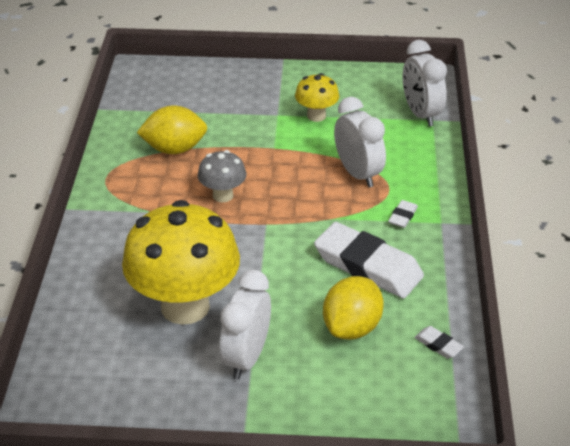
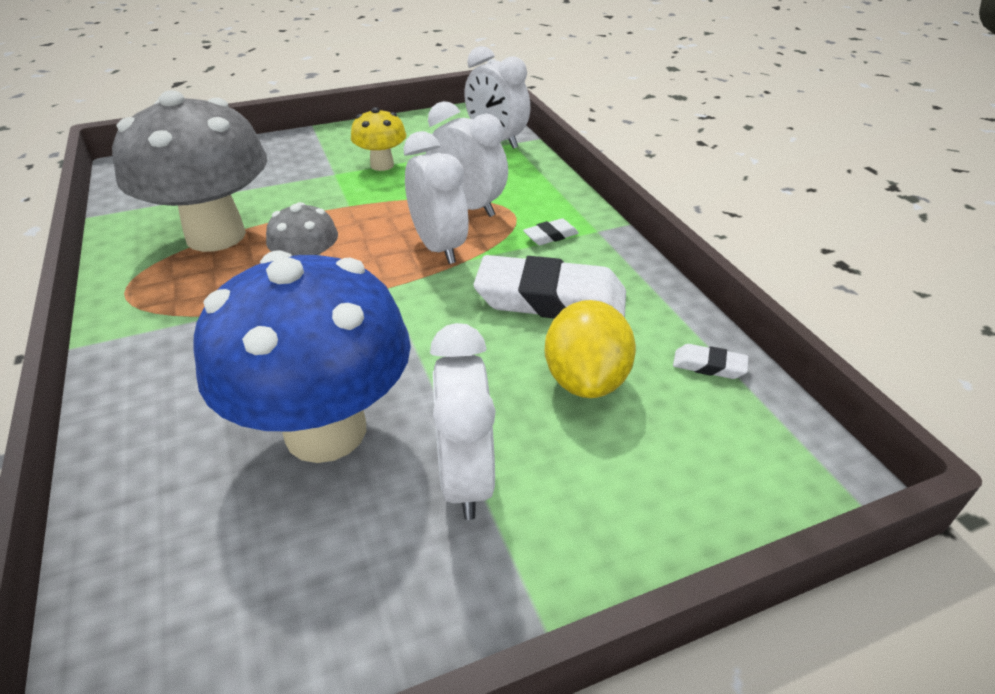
camera: 25 degrees left, 0 degrees up
(174, 149) = (216, 235): yellow lemon -> grey mushroom
(185, 306) = (326, 430): yellow mushroom -> blue mushroom
(317, 202) = (439, 247): none -> white clock
(402, 216) = (550, 236): white eraser -> white eraser turned 60 degrees clockwise

